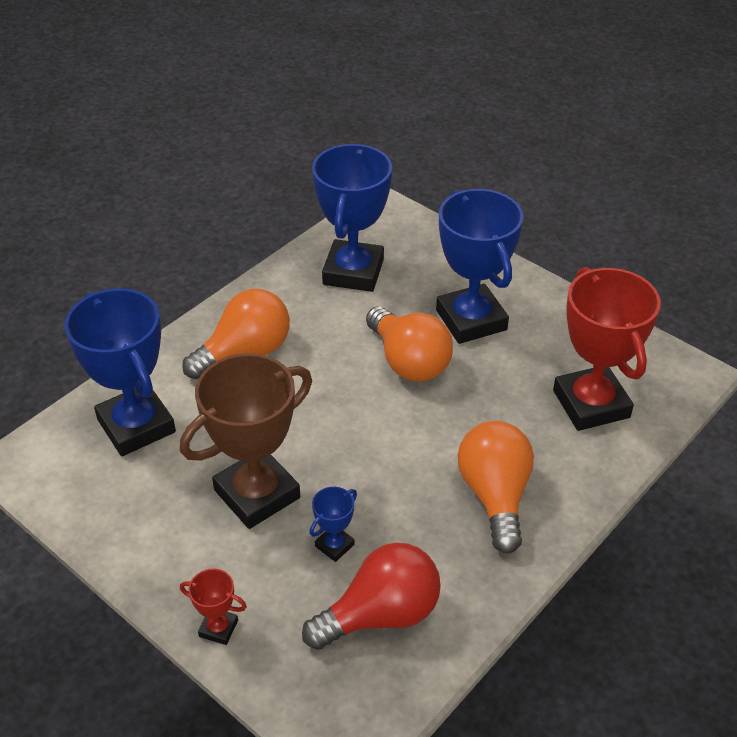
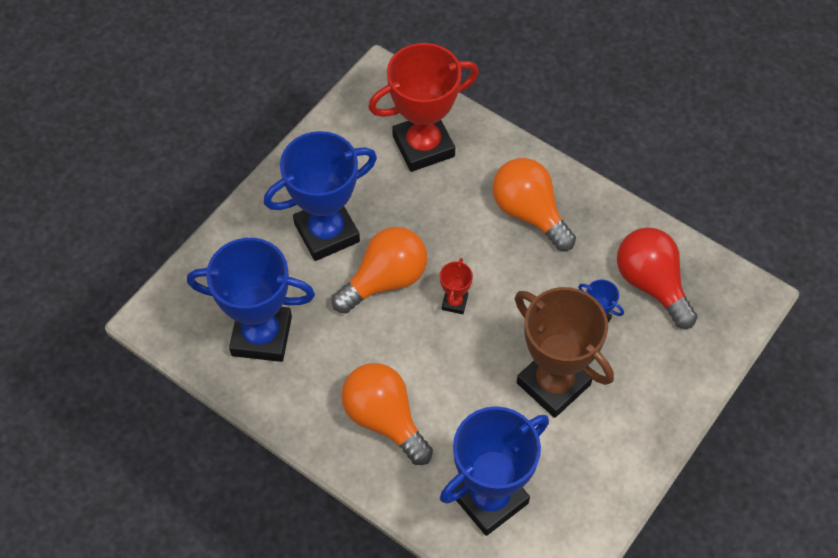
camera: 95 degrees left, 15 degrees up
(218, 628) = (685, 392): red trophy -> red trophy (454, 302)
(495, 495) = (529, 213): orange light bulb -> orange light bulb turned 60 degrees clockwise

